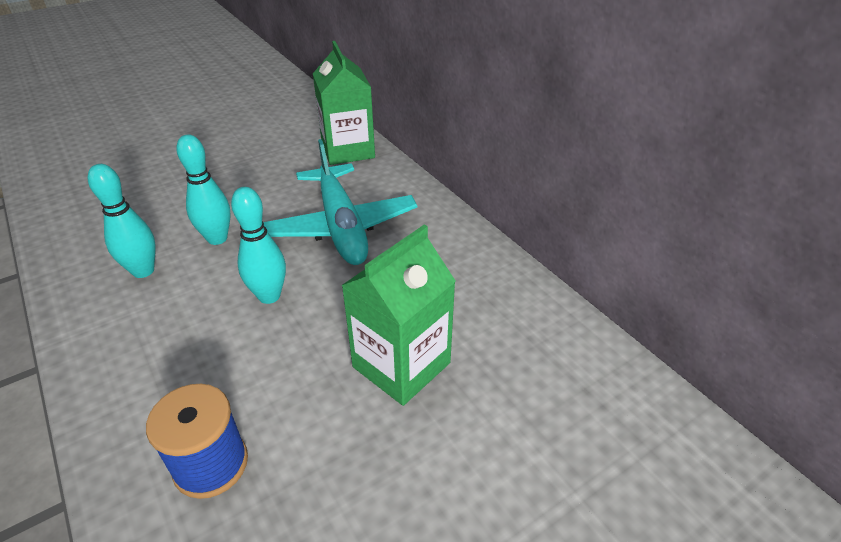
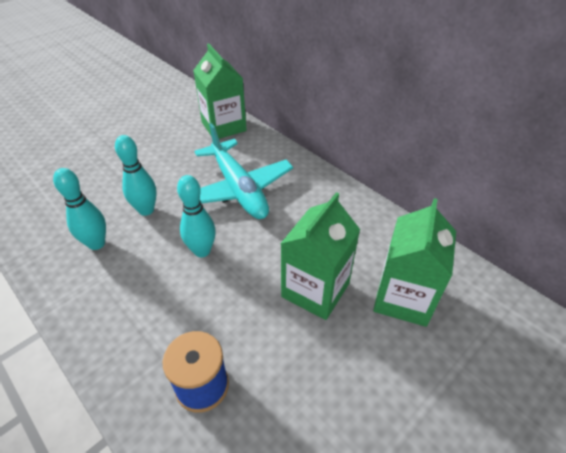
camera: 10 degrees left, 5 degrees up
(521, 393) = (403, 298): none -> green carton

